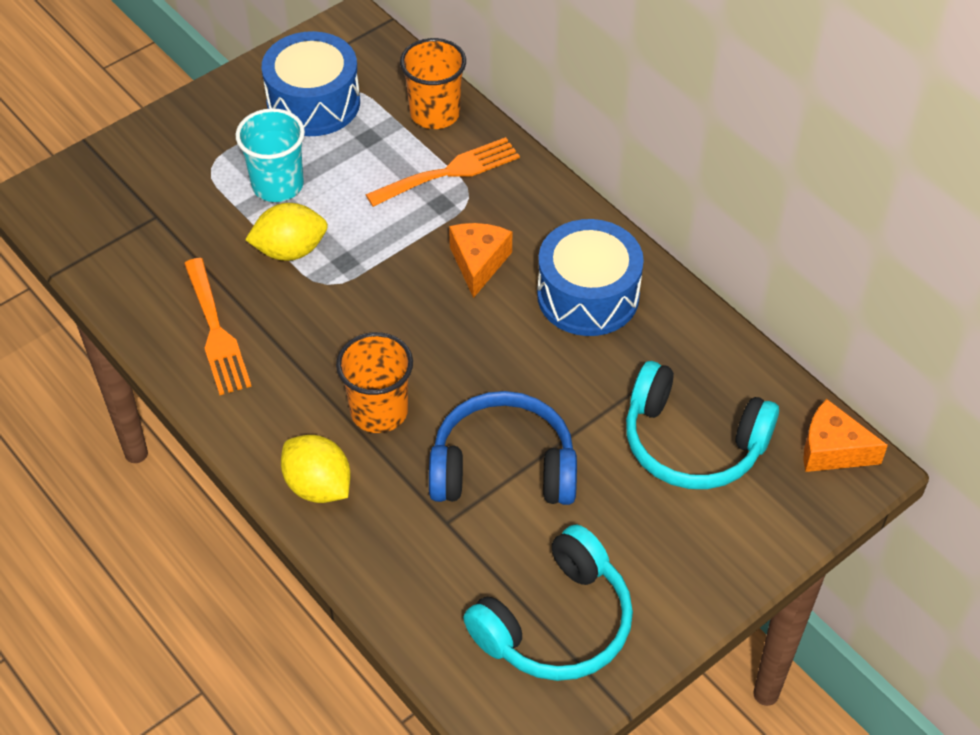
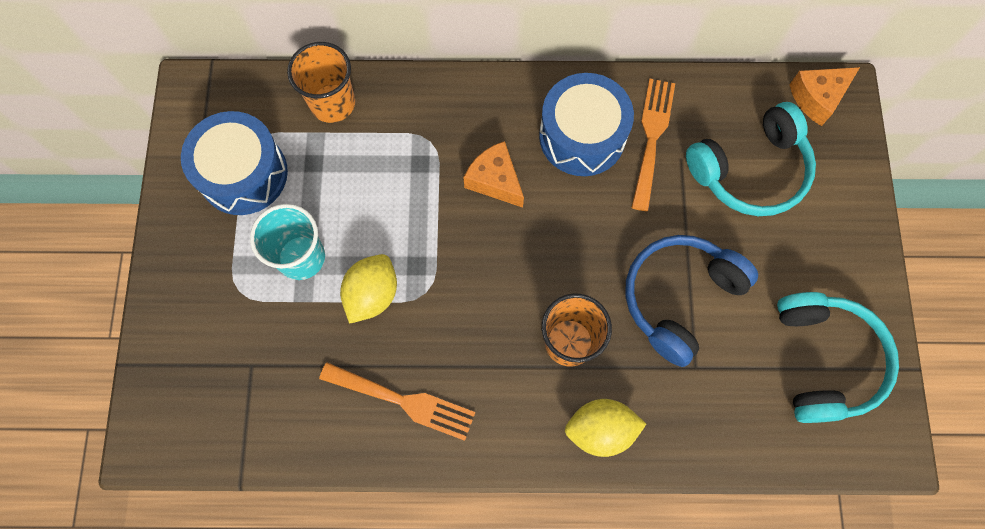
camera: 50 degrees left, 20 degrees up
(450, 172) = (396, 135): orange fork -> orange fork (652, 137)

